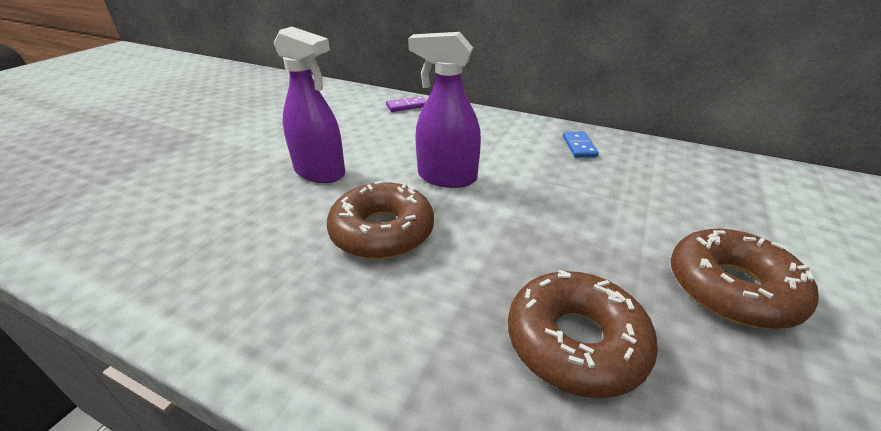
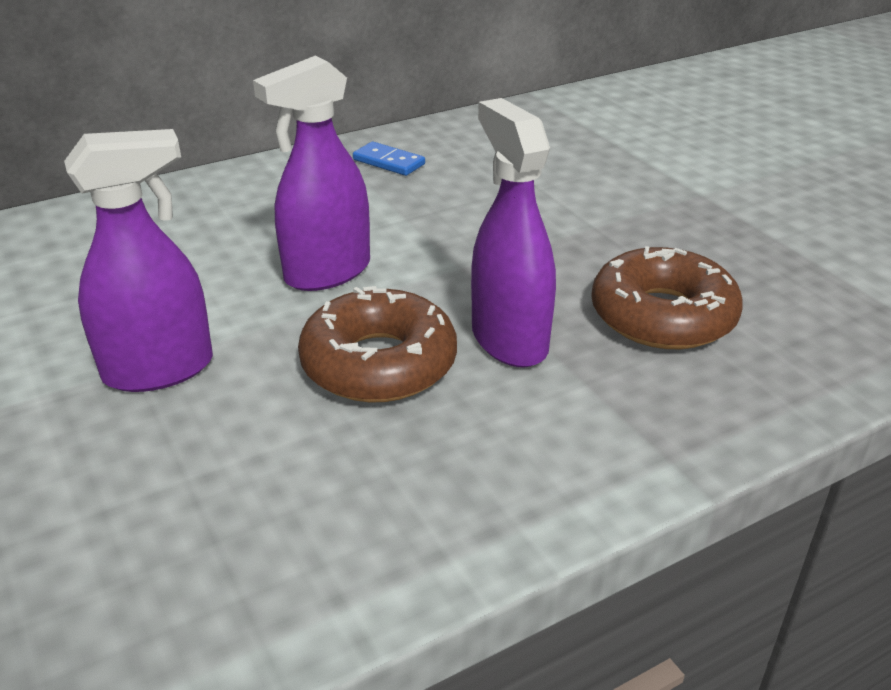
camera: 55 degrees left, 0 degrees up
(407, 106) = (78, 224): purple domino -> none
(456, 272) = (509, 340): none -> purple spray bottle
(731, 288) = (676, 213): brown donut -> none

